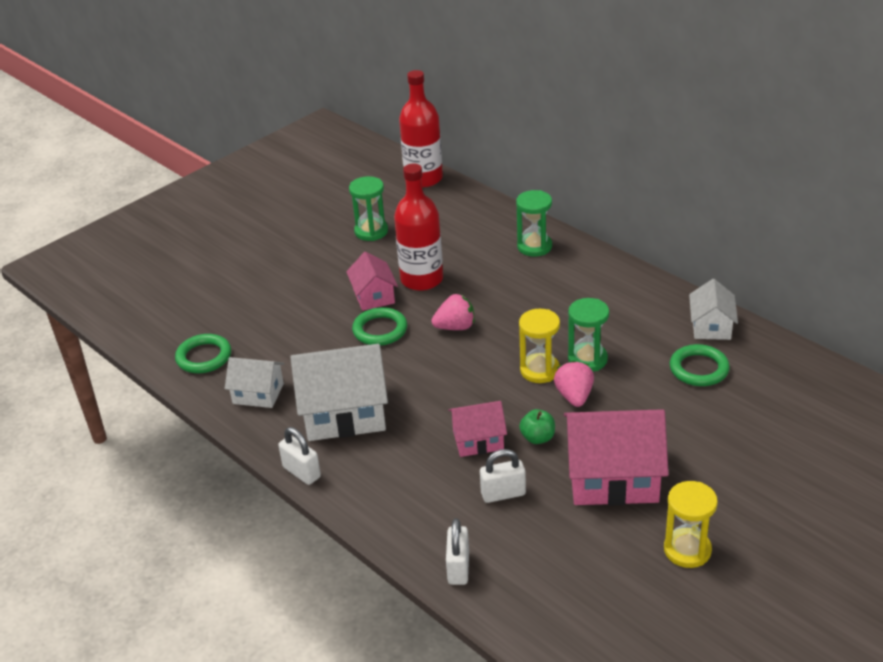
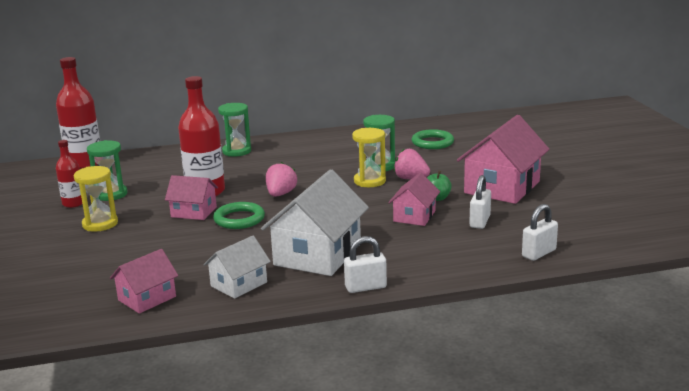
camera: 60 degrees left, 15 degrees down
(204, 357) = (147, 298): green ring -> pink house
(337, 223) = (73, 203): none -> red bottle
(458, 568) = (539, 253): white padlock -> white padlock turned 75 degrees counterclockwise
(687, 550) = (588, 185): yellow hourglass -> yellow hourglass (100, 224)
(711, 326) = (398, 130): white house -> none

